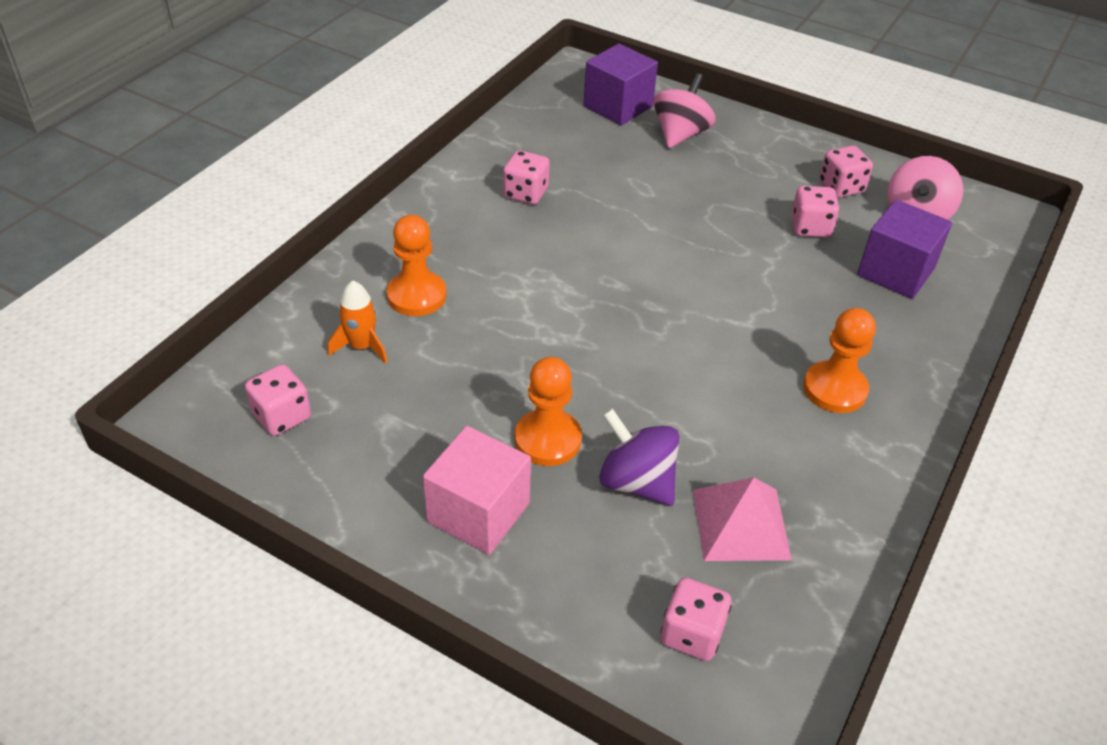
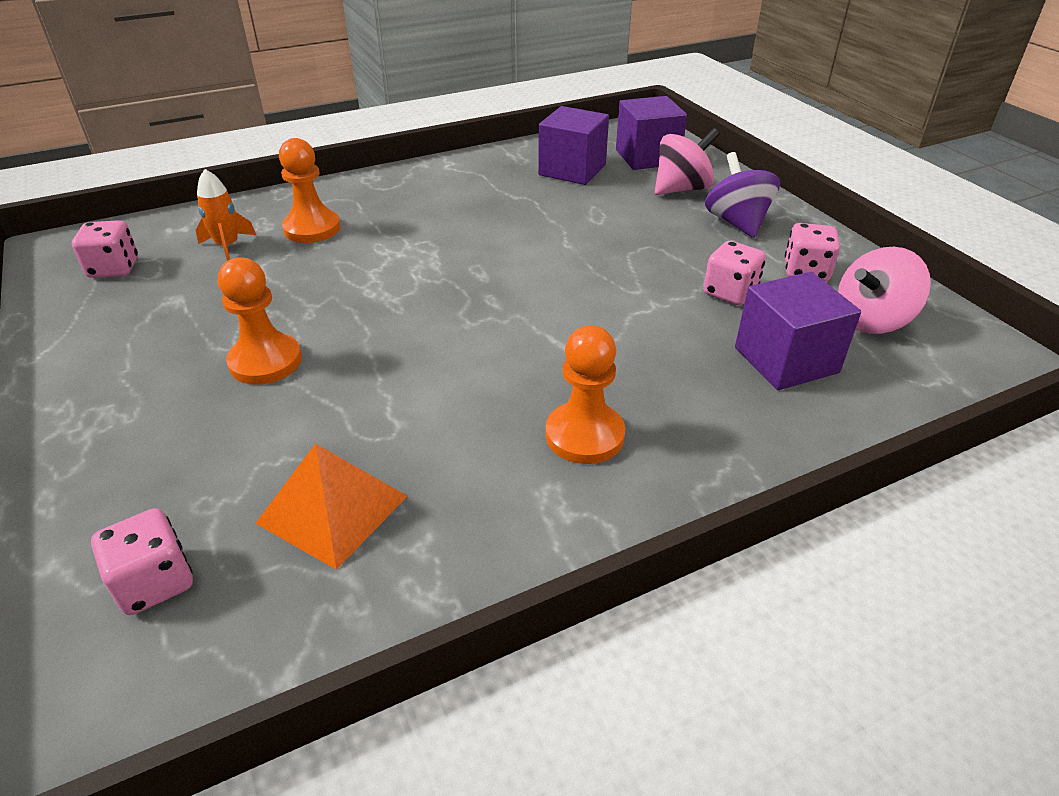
camera: 35 degrees right, 5 degrees down
(478, 512) = (139, 390): pink cube -> none
(526, 193) = (488, 191): pink dice -> none
(571, 143) = (572, 170): none -> purple cube
(636, 482) = (290, 427): purple spinning top -> purple spinning top (737, 222)
(741, 523) = (333, 509): pink pyramid -> orange pyramid

